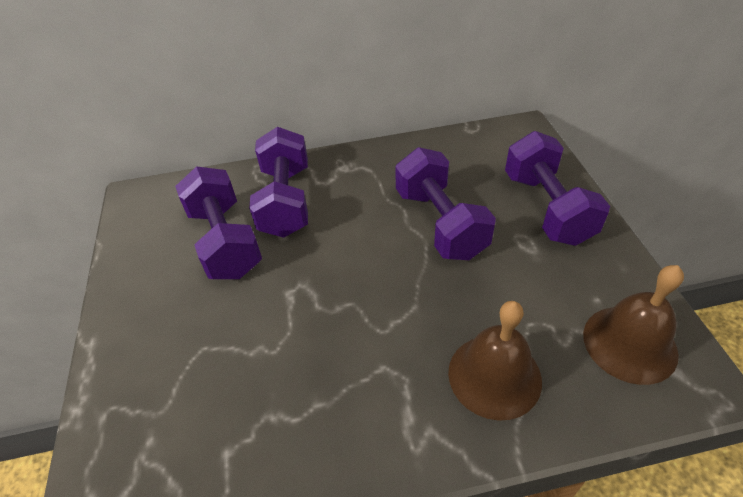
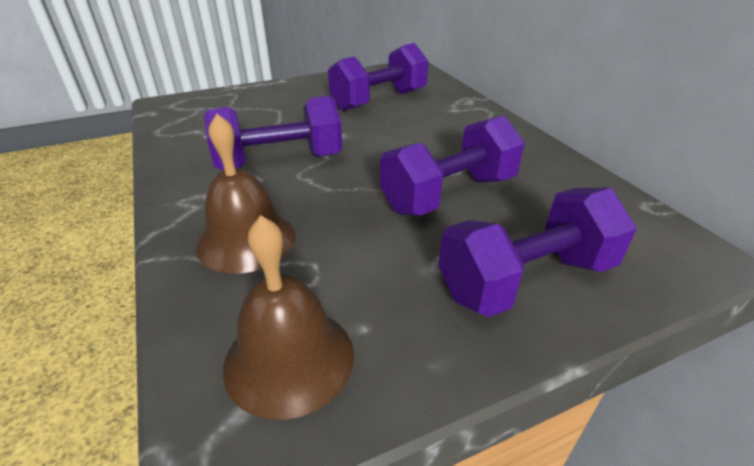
camera: 75 degrees right, 10 degrees down
(285, 201) = (437, 114): purple dumbbell -> purple dumbbell (279, 162)

